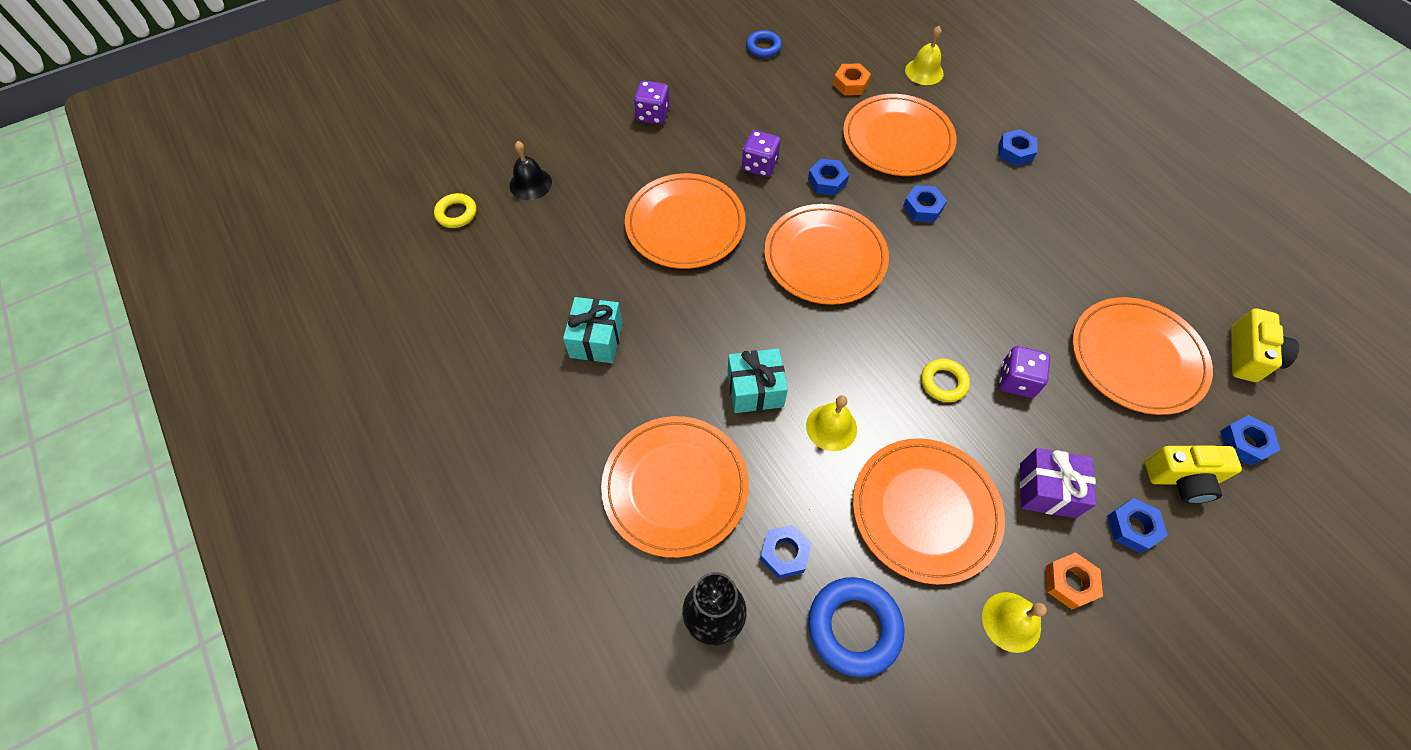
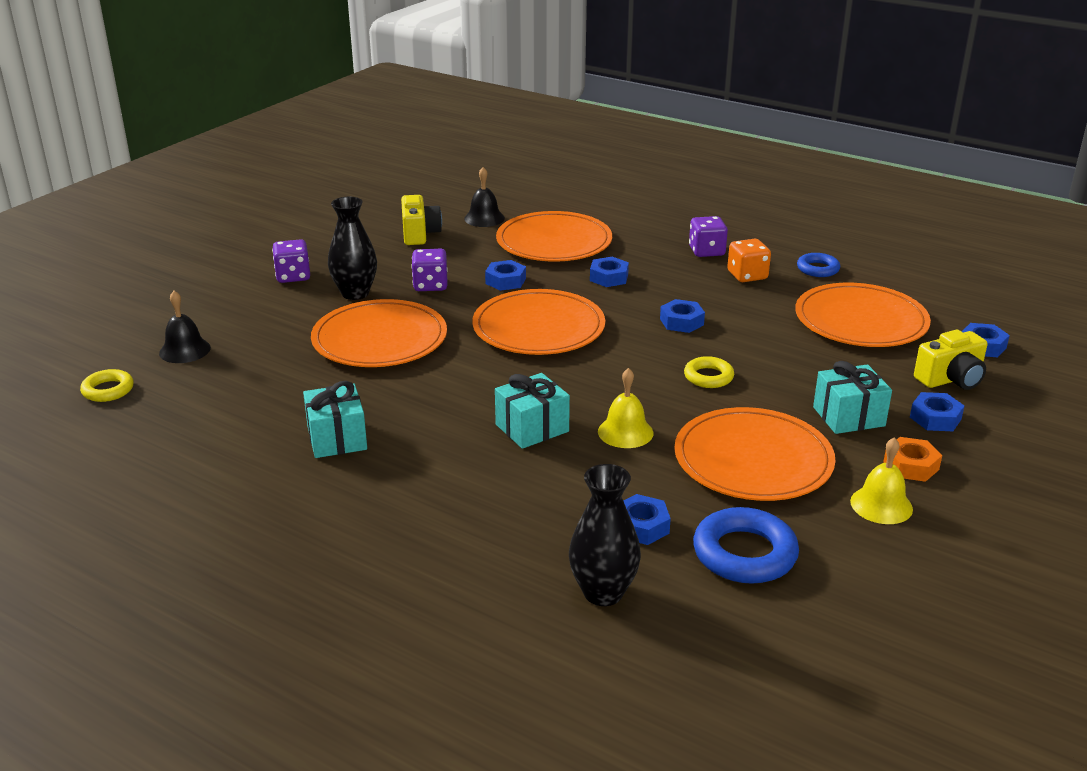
camera: 25 degrees left, 30 degrees down
(675, 486) = (496, 515): orange plate -> none
(692, 155) = (355, 293): none -> black vase
(763, 47) = (380, 212): blue ring -> blue ring (818, 269)
(850, 84) = (484, 218): orange nut -> black bell
(924, 71) = (548, 198): yellow bell -> none
(1015, 152) = (666, 228): blue nut -> blue nut (681, 322)
(1016, 381) = (771, 359): purple dice -> purple dice (706, 251)
(1047, 490) = (848, 416): purple gift -> turquoise gift
(1057, 250) = (747, 275): none -> orange dice
(1249, 356) = (947, 298): yellow camera -> yellow camera (419, 234)

